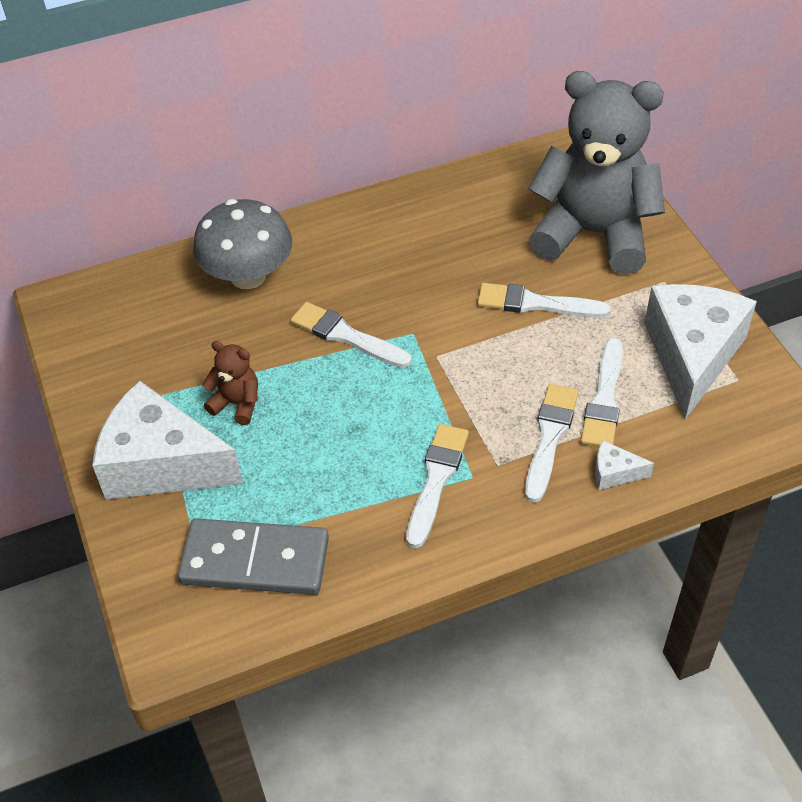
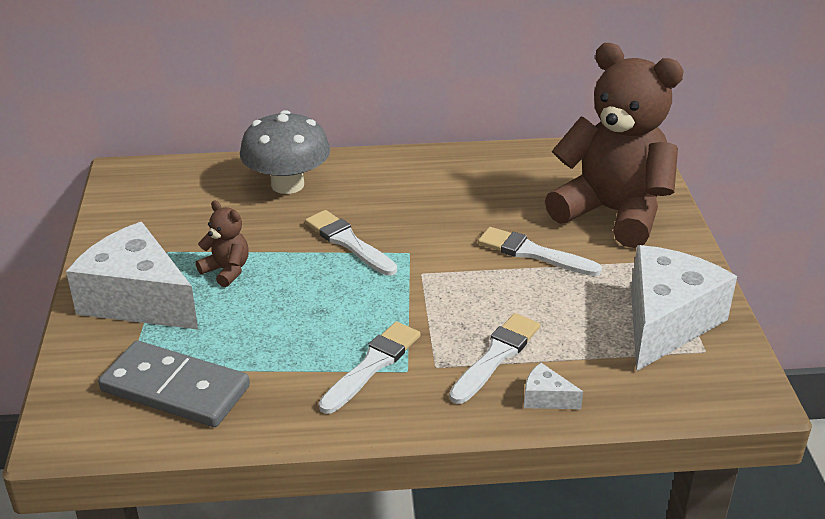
camera: 15 degrees right, 15 degrees down
(593, 233) = (612, 213): grey teddy bear -> brown teddy bear
(604, 399) = (563, 338): white brush -> none

